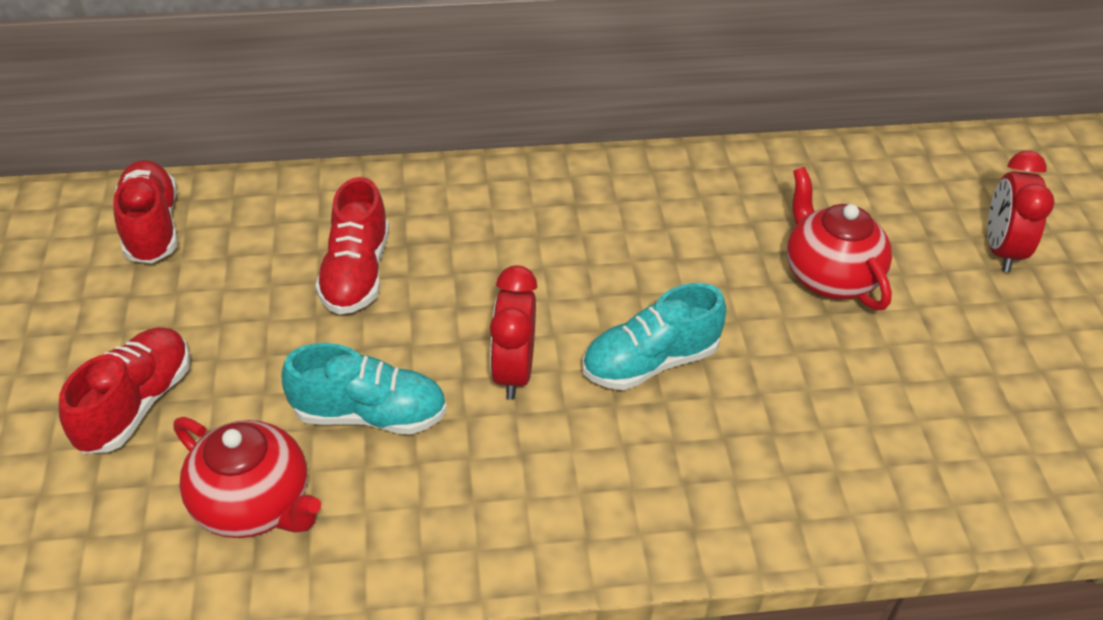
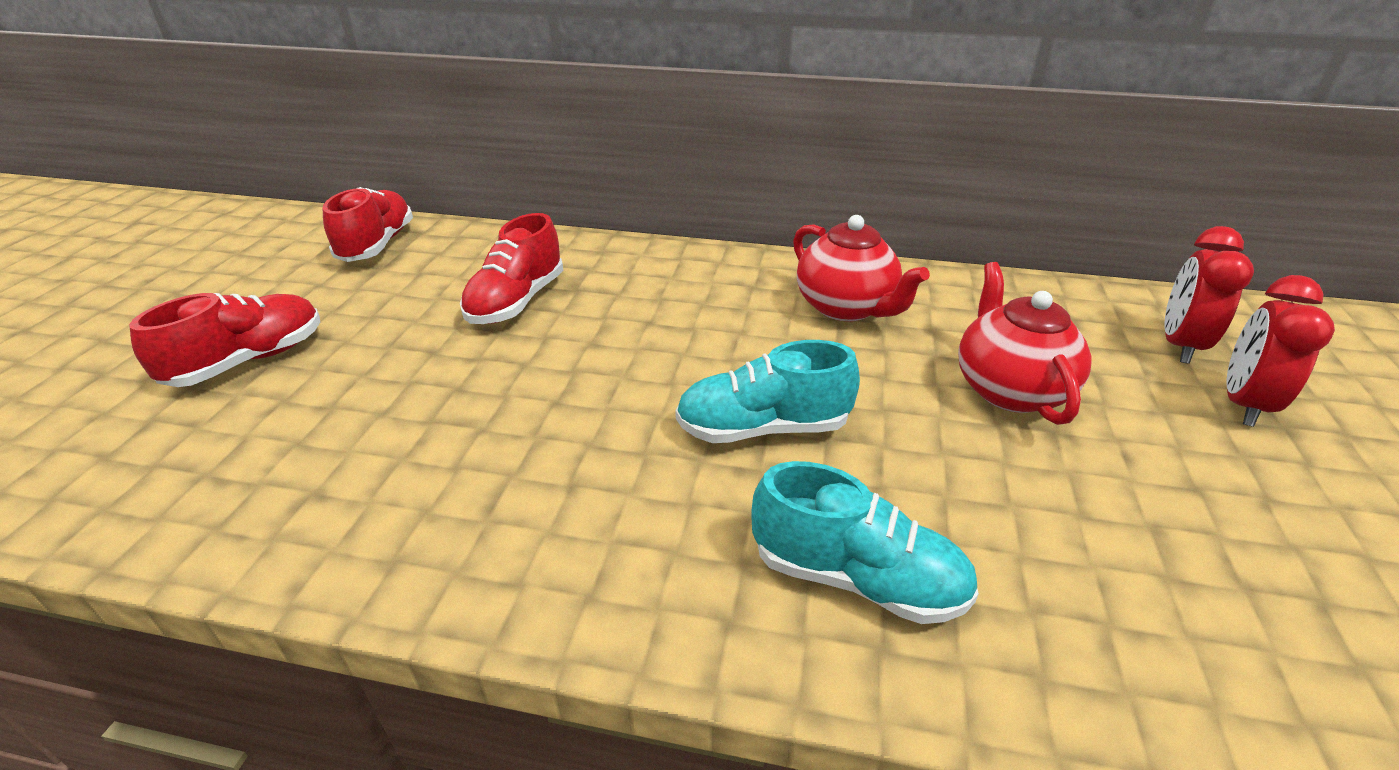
camera: 20 degrees right, 10 degrees down
(254, 504) = (271, 467): red teapot -> red teapot (846, 308)
(370, 414) = (443, 413): turquoise shoe -> turquoise shoe (856, 578)
(513, 371) = (610, 407): red clock -> red clock (1179, 345)

